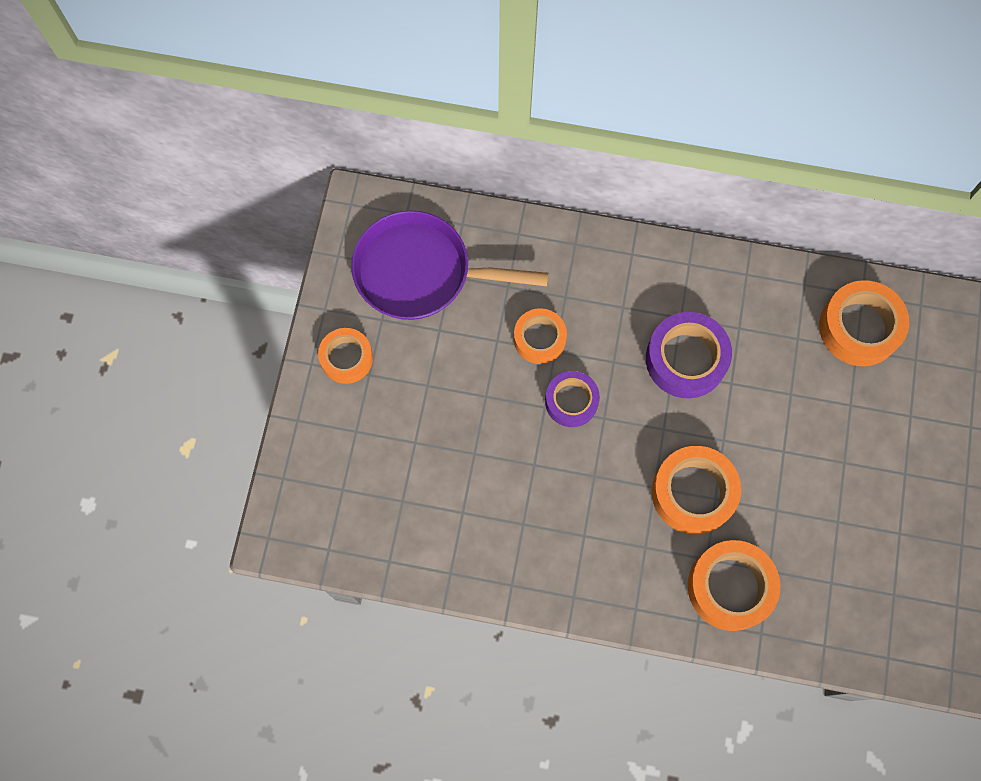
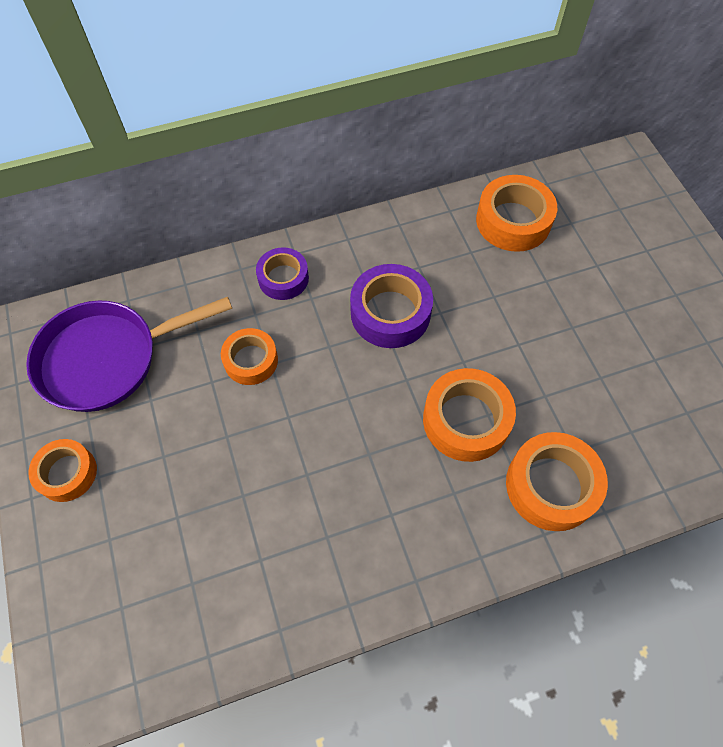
camera: 30 degrees left, 10 degrees down
(571, 401) = (310, 399): purple tape -> purple tape (283, 278)

